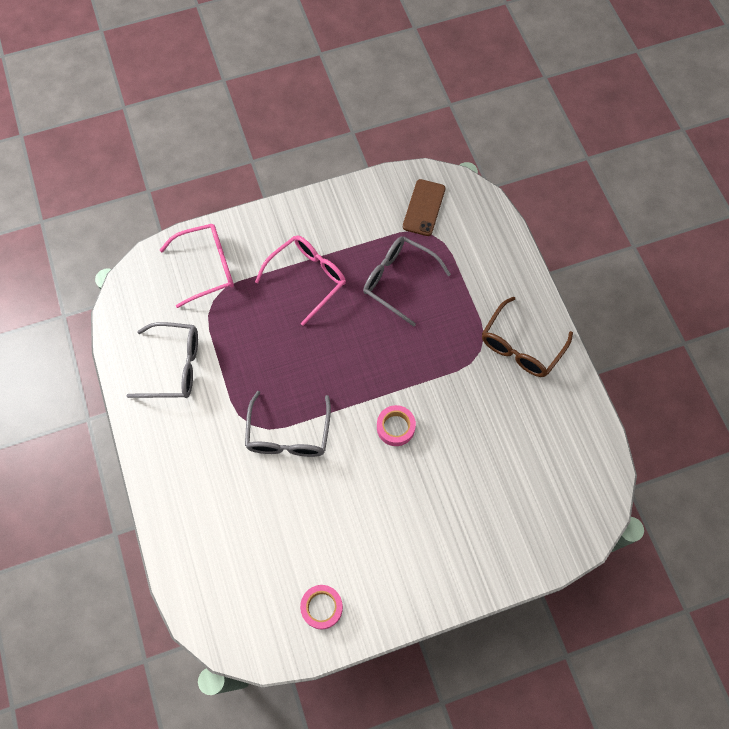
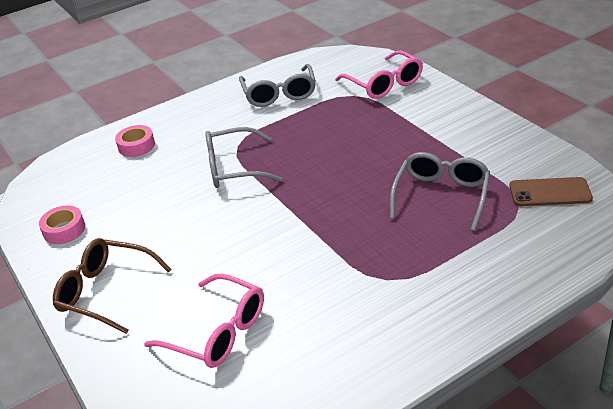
camera: 80 degrees right, 30 degrees down
(307, 278) = (407, 138): pink glasses -> pink glasses (218, 332)
(395, 427) = (263, 234): pink tape -> pink tape (136, 146)
(521, 346) = (410, 314): brown glasses -> brown glasses (106, 291)

